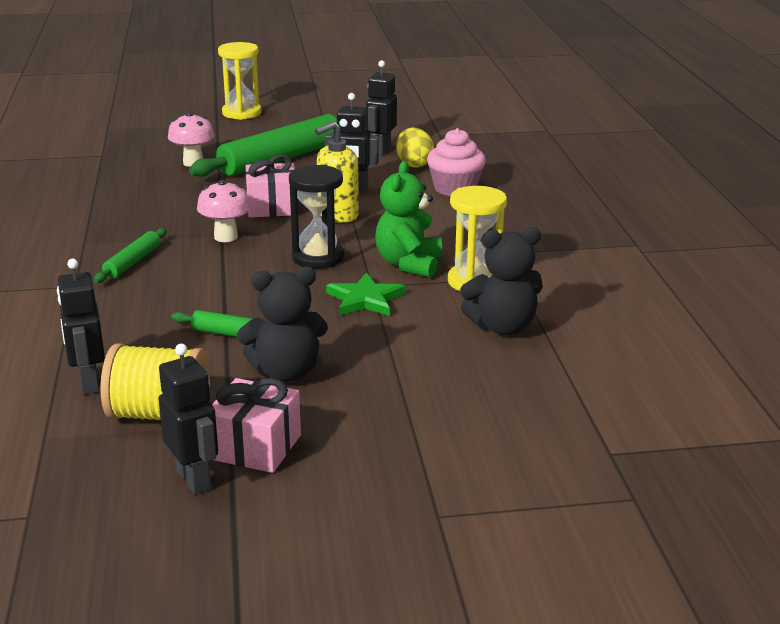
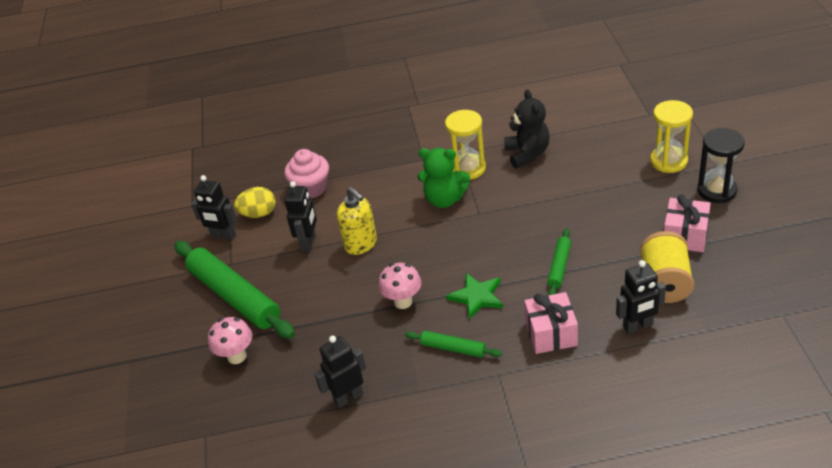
camera: 85 degrees left, 15 degrees up
(194, 479) = (724, 254): black robot -> black robot (348, 397)
(241, 113) = (100, 347): yellow hourglass -> yellow hourglass (668, 161)
(272, 207) = (343, 284): pink gift -> pink gift (551, 333)
(286, 372) = (601, 236): black teddy bear -> none
(318, 257) = (437, 245): black hourglass -> black hourglass (716, 190)
(365, 299) = (499, 214): green star -> green star (477, 297)

